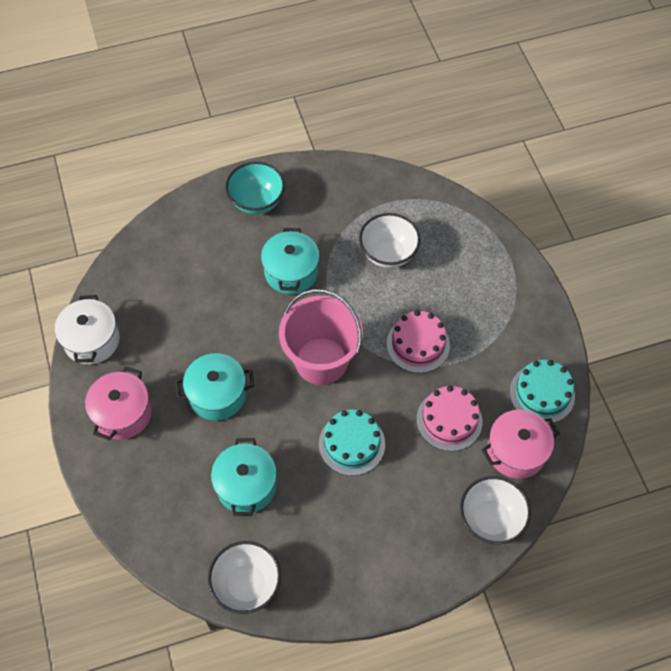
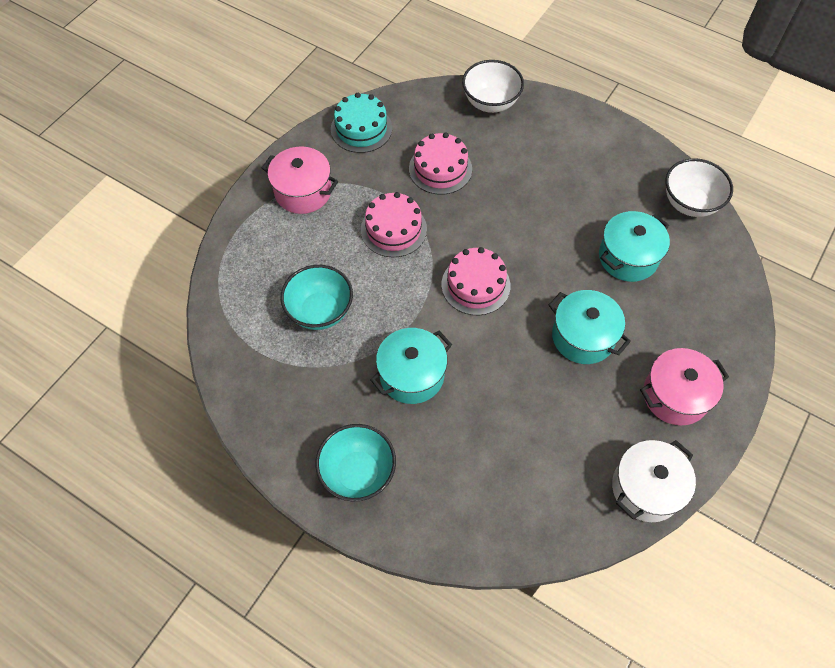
camera: 130 degrees left, 0 degrees up
(321, 361) = (475, 285): pink bucket -> pink cake
(352, 444) = (523, 215): turquoise cake -> none
(388, 253) = (320, 311): white bowl -> turquoise bowl
(516, 451) = (425, 117): pink pot -> pink pot (303, 192)

